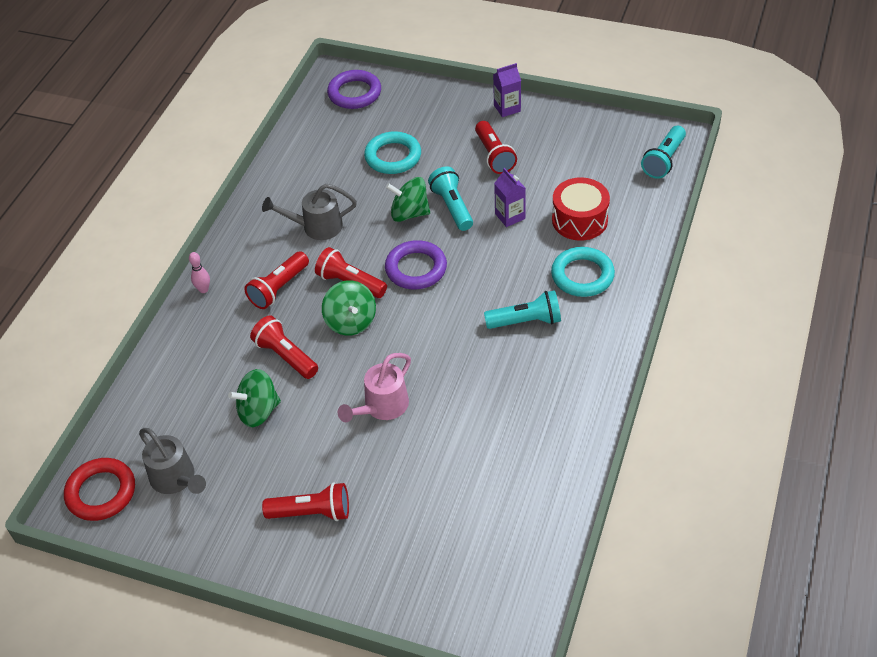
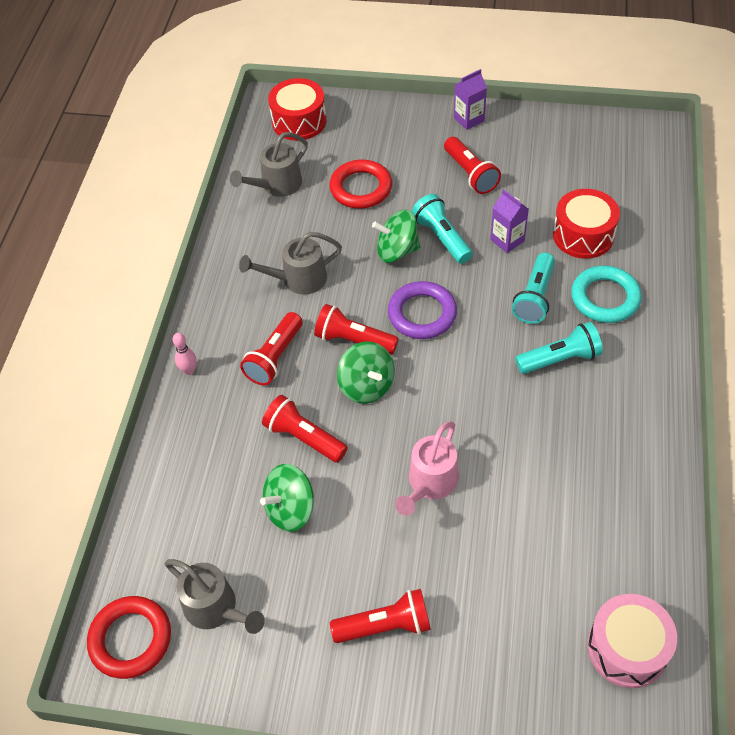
camera: 10 degrees left, 5 degrees up
(319, 146) = (276, 186): none -> grey watering can
(354, 93) = (299, 121): purple ring -> red drum
(393, 156) = (361, 188): turquoise ring -> red ring
(511, 560) = (627, 648): none -> pink drum
(664, 160) = (651, 157): turquoise flashlight -> turquoise flashlight (534, 297)

